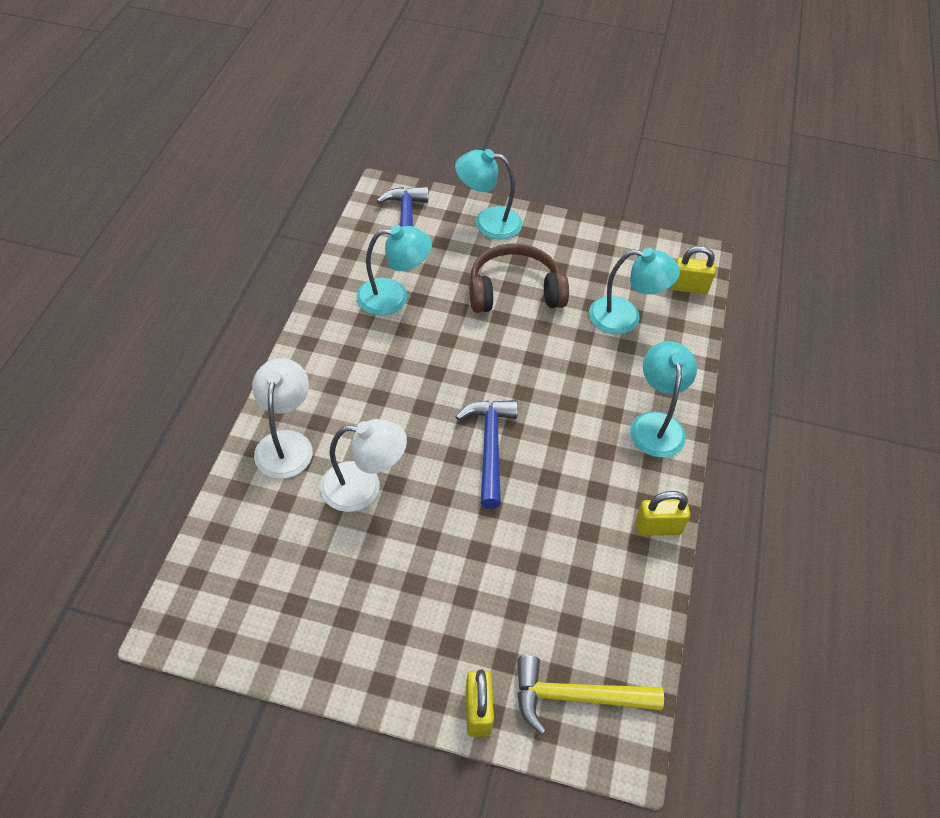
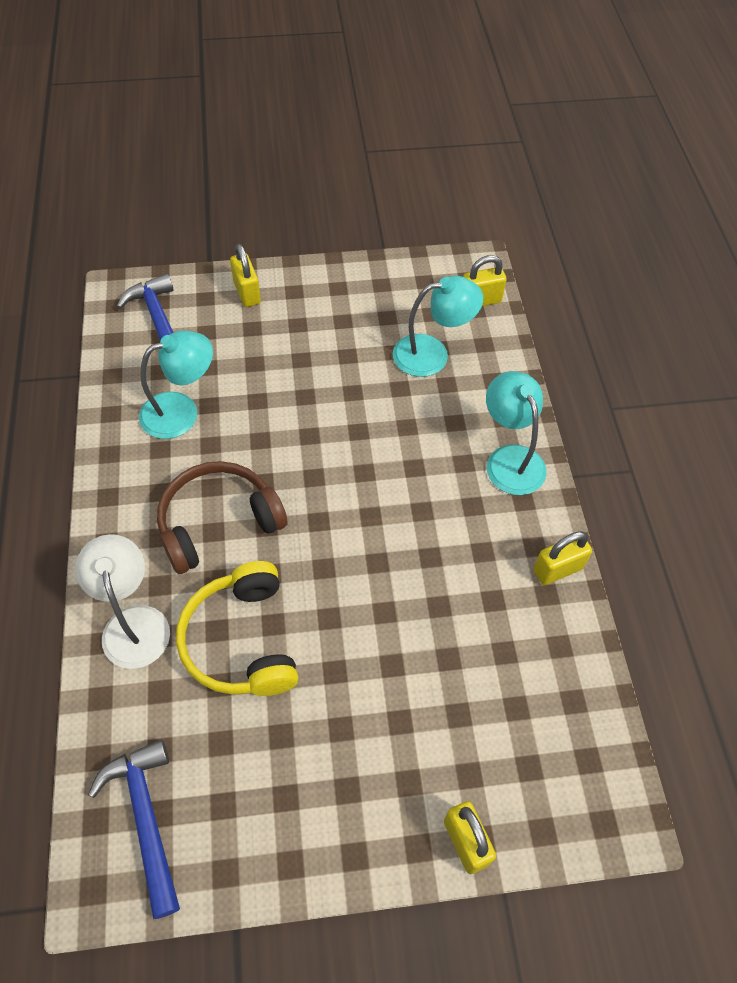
camera: 20 degrees left, 5 degrees up
(363, 487) = (241, 641): white lamp -> yellow headphones
(488, 222) = (247, 293): turquoise lamp -> yellow padlock
(490, 447) = (355, 545): blue hammer -> blue hammer (146, 818)
(514, 291) = (307, 361): brown headphones -> brown headphones (218, 522)
(575, 697) = (555, 784): yellow hammer -> none

